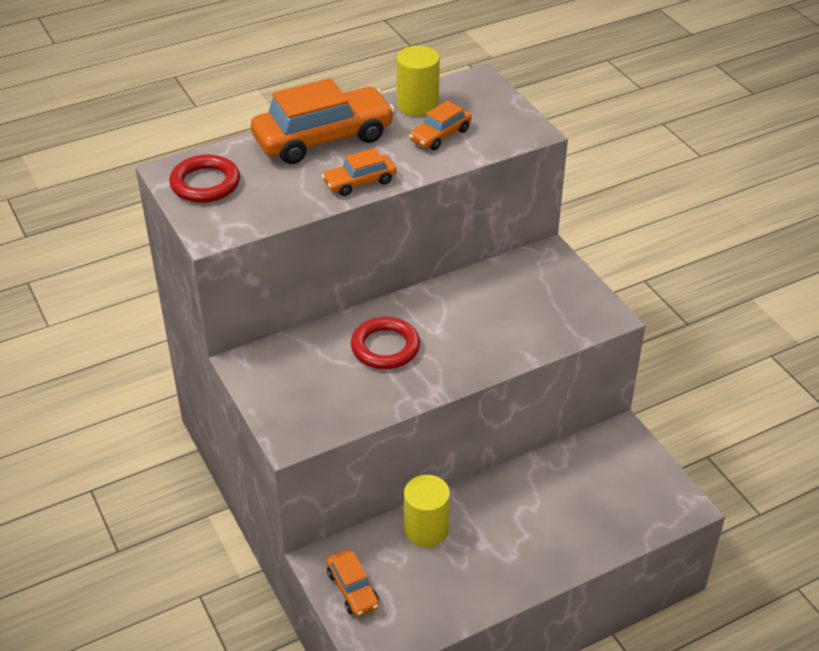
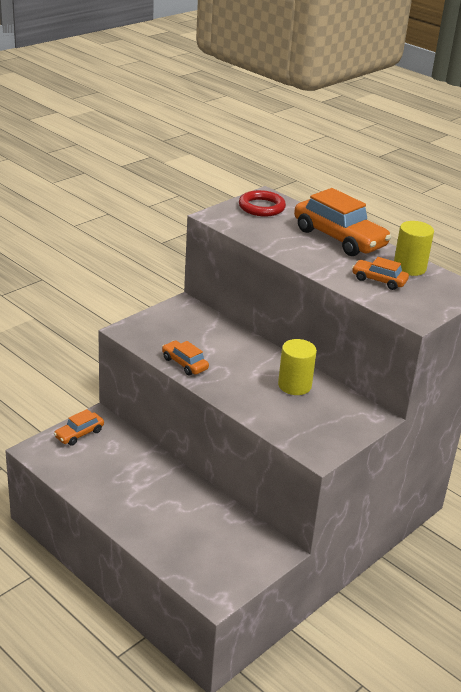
camera: 70 degrees right, 10 degrees down
(359, 182) = (300, 256): orange car -> orange car (184, 363)
(385, 347) = (226, 354): red ring -> none
(426, 529) = (140, 458): yellow cylinder -> yellow cylinder (294, 385)

